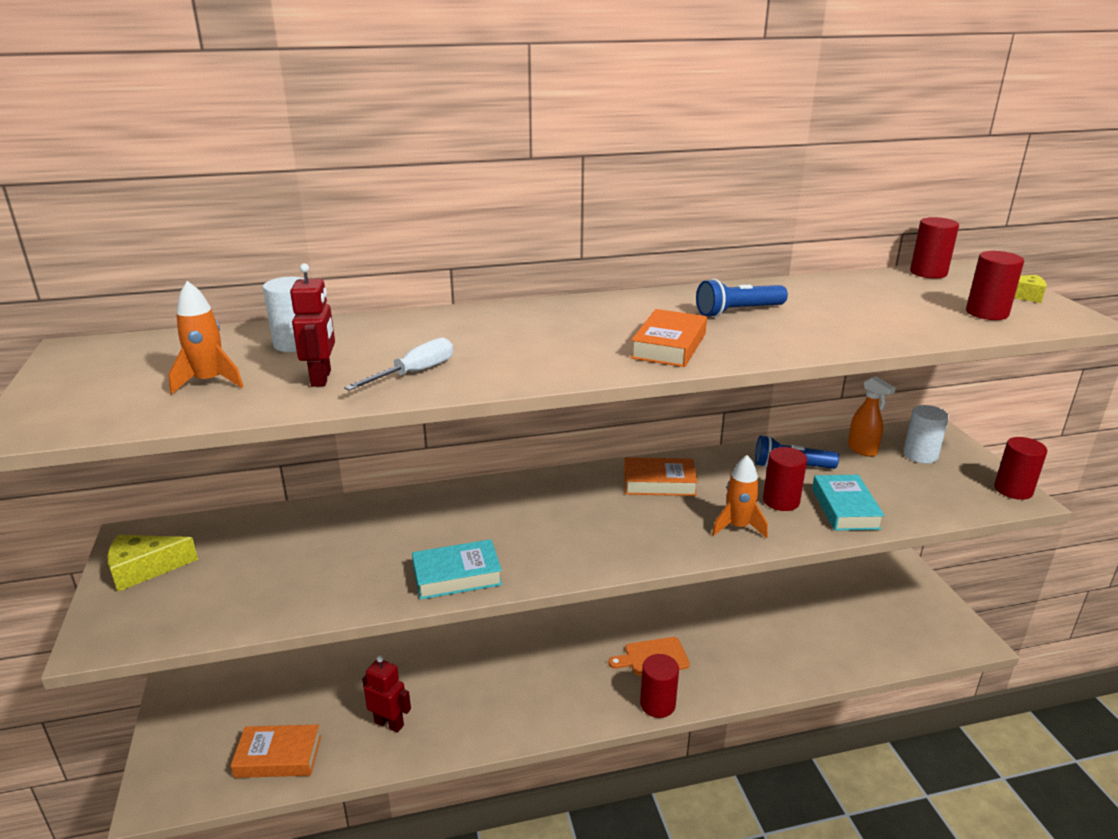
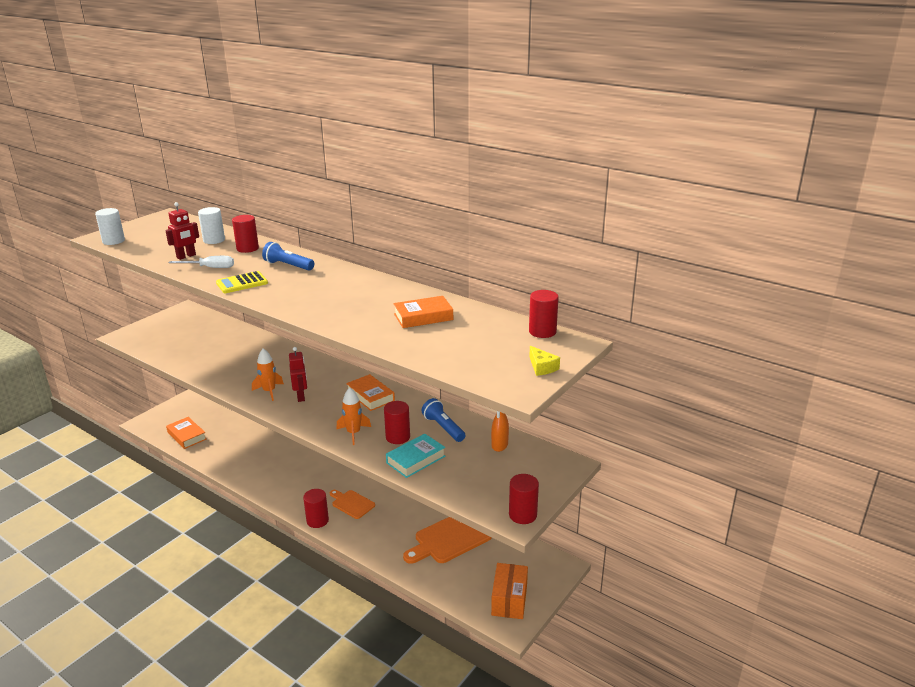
camera: 50 degrees right, 0 degrees up
(144, 569) = (168, 321): yellow cheese -> none
(210, 382) = (162, 243): orange rocket -> orange rocket (269, 391)
(389, 723) = (229, 451): red robot -> red robot (301, 396)
(457, 576) = (229, 381): turquoise book -> none
(526, 367) = (242, 283): none -> yellow calculator
(669, 346) = (306, 301): orange book -> orange book (423, 317)
(738, 311) = (380, 301): blue flashlight -> blue flashlight (288, 266)
(794, 613) = (449, 539): none -> orange cutting board
(920, 455) = (523, 468): white cylinder -> white cylinder (113, 241)
(931, 622) = (509, 600): none -> orange box
(987, 313) = (485, 363): red cylinder -> red cylinder (247, 248)

